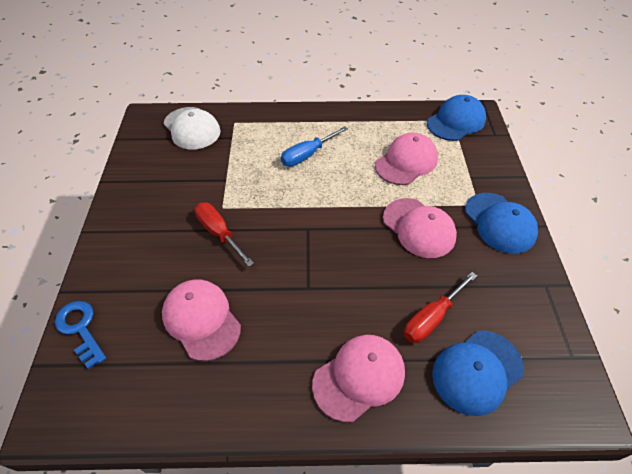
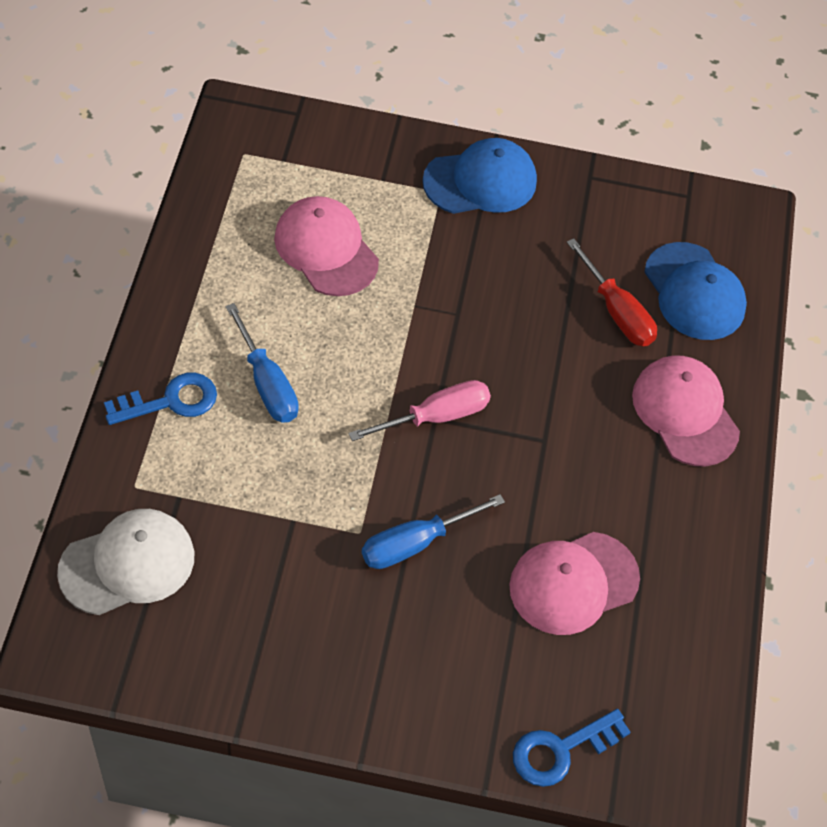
camera: 85 degrees left, 5 degrees up
(219, 233) = (416, 543): red screwdriver -> blue screwdriver
(285, 124) = (170, 401): none -> blue key
(308, 228) = (435, 417): none -> pink screwdriver
(419, 228) = (467, 277): pink cap -> none
(456, 121) = (249, 150): blue cap -> none

